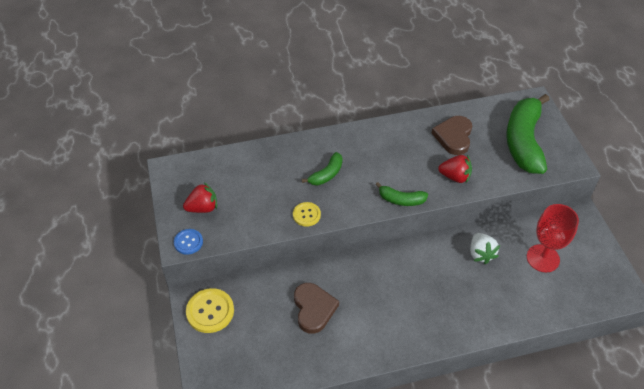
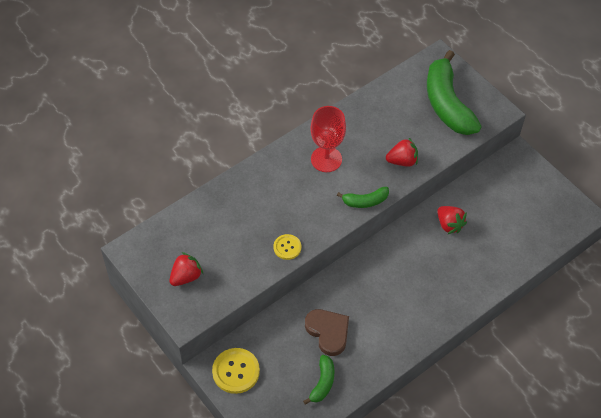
camera: 25 degrees left, 5 degrees up
(188, 242) = (192, 315): blue button -> none
(326, 174) = (285, 200): green banana -> green banana (322, 383)
(453, 137) = (383, 120): brown heart -> none
(480, 254) = (449, 225): white strawberry -> red strawberry
(543, 258) = (503, 209): red goblet -> red goblet (326, 159)

